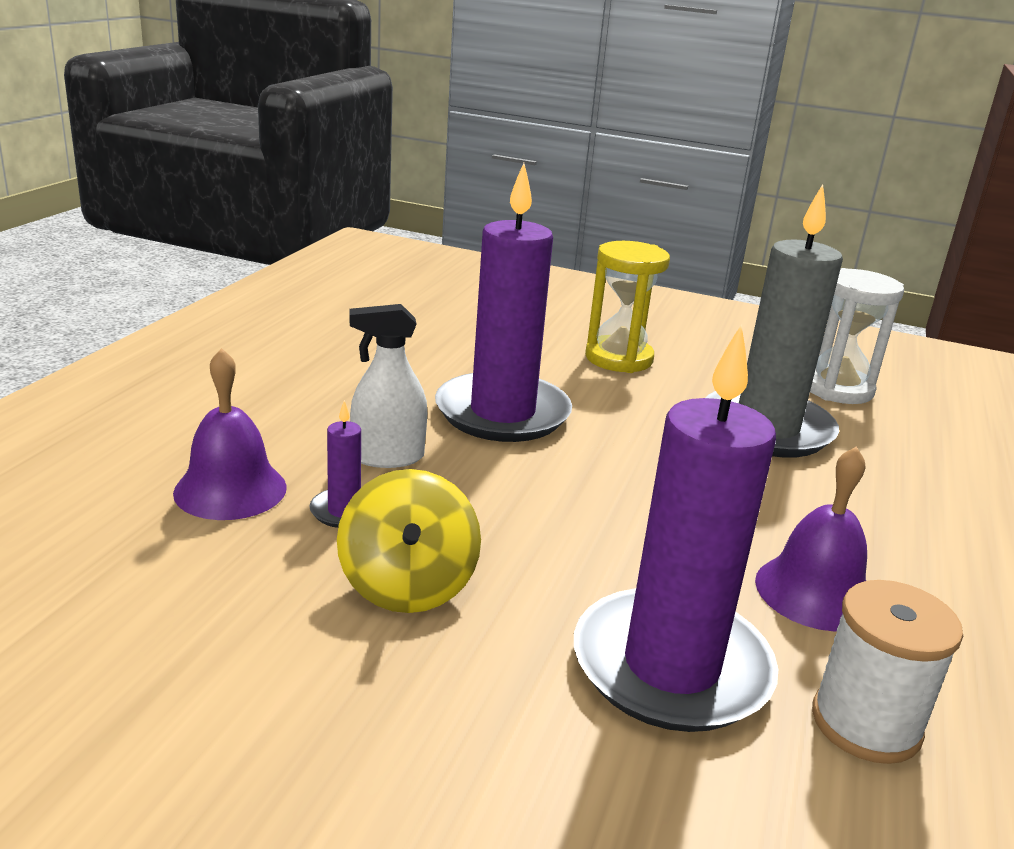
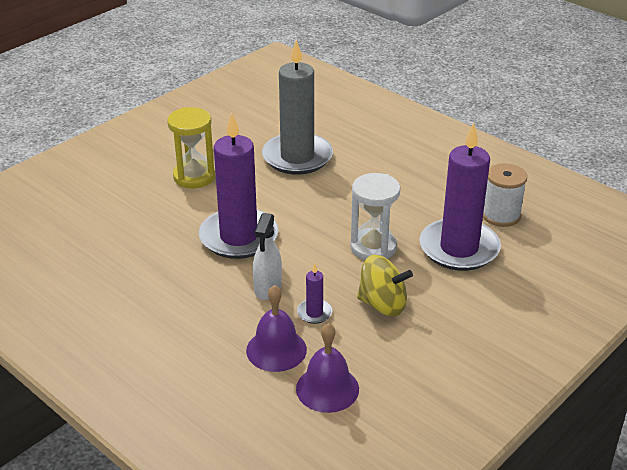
camera: 65 degrees left, 10 degrees up
(815, 592) = (428, 196): purple bell -> purple bell (327, 388)
(837, 389) = (269, 119): white hourglass -> white hourglass (373, 247)

